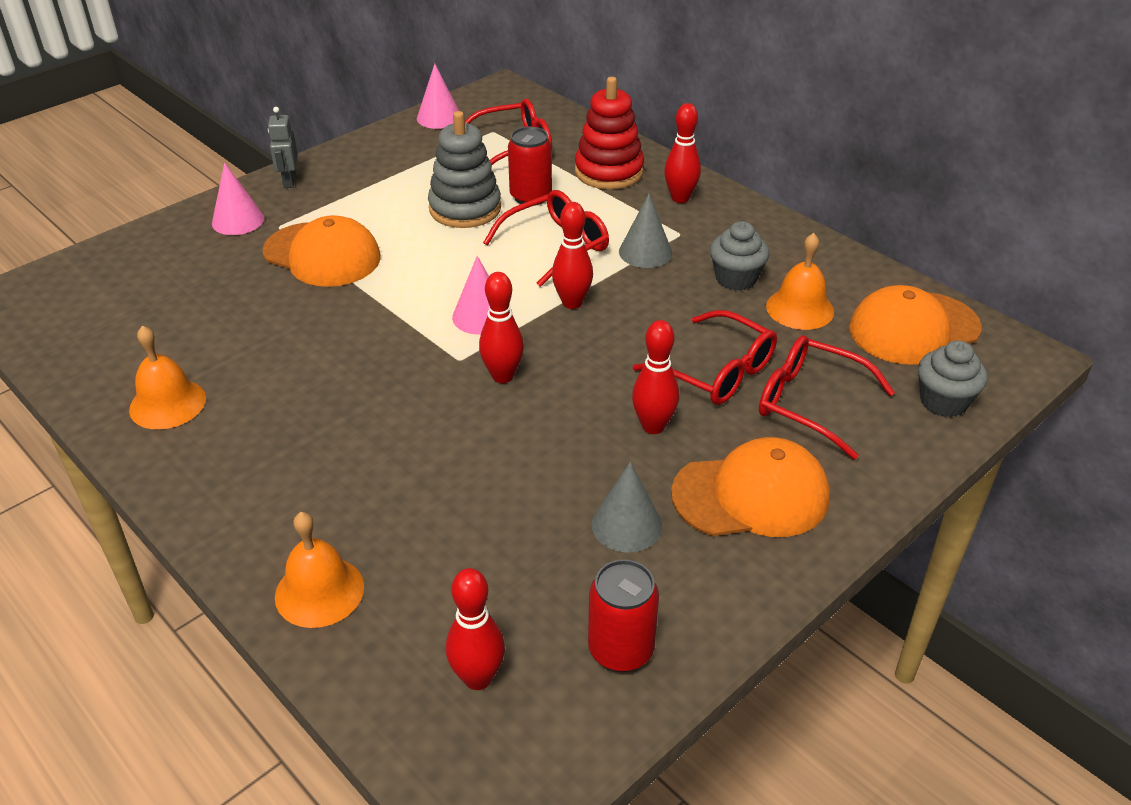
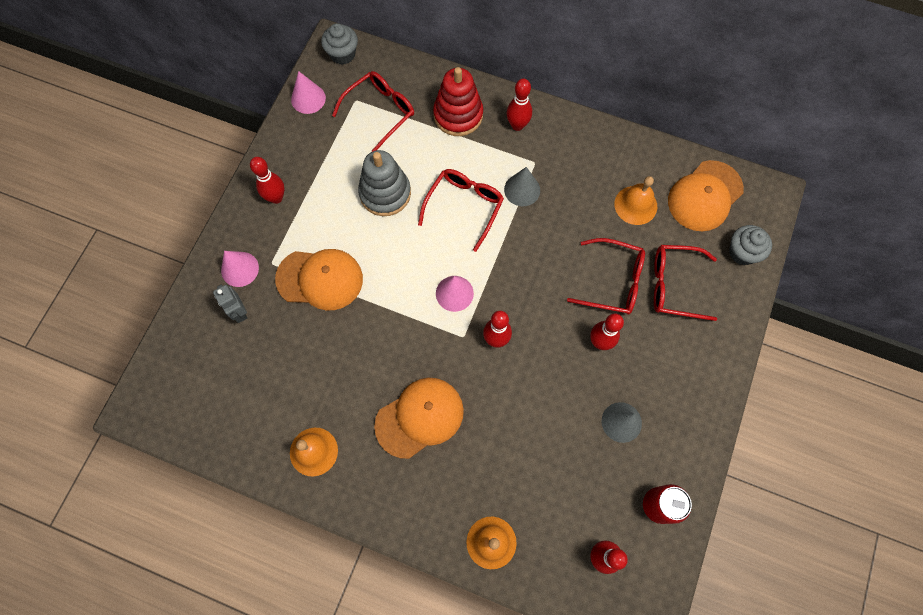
camera: 25 degrees left, 30 degrees up
(289, 181) = (247, 213): grey robot -> grey robot (239, 311)
(530, 197) = (421, 163): red can -> none
(572, 303) = (502, 257): red bowling pin -> red bowling pin (276, 198)
(736, 278) = (587, 192): grey cupcake -> grey cupcake (342, 54)
(751, 495) = (674, 371): orange cap -> orange cap (420, 417)

